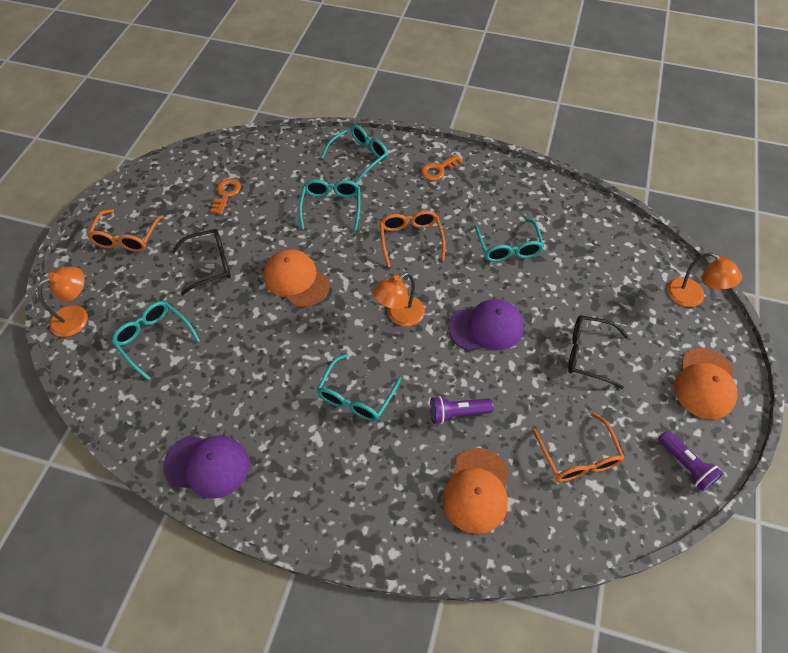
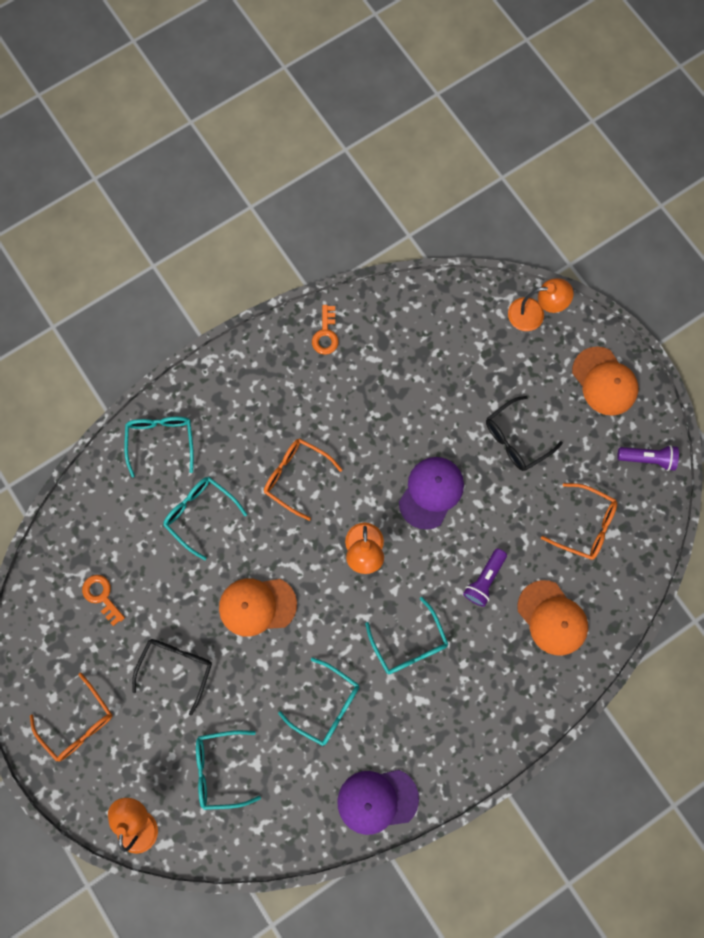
camera: 50 degrees left, 20 degrees up
(207, 465) = (377, 800): purple cap -> purple cap turned 150 degrees counterclockwise
(438, 170) = (239, 386): orange key -> orange key (326, 334)
(508, 248) = (372, 405): turquoise glasses -> turquoise glasses (327, 705)

